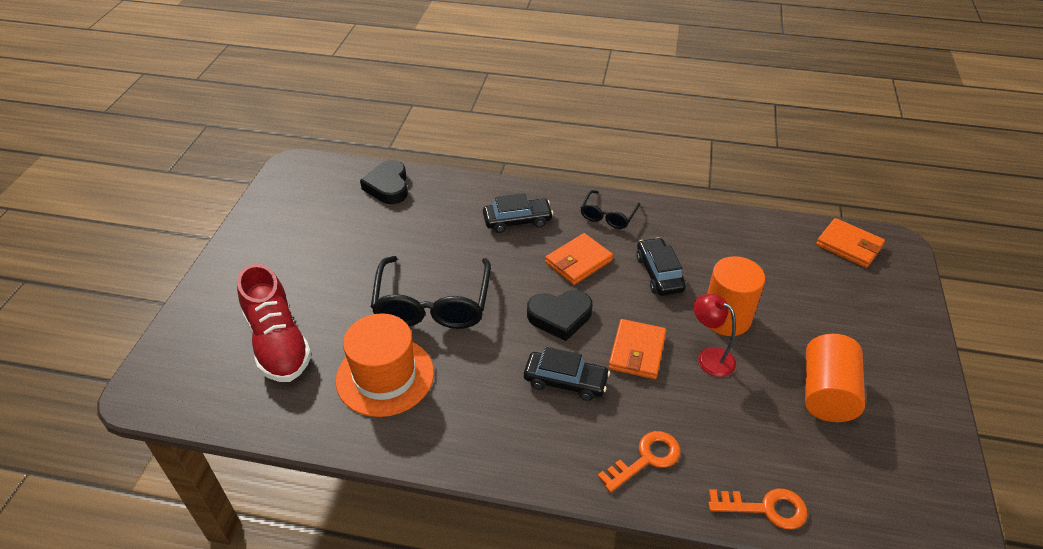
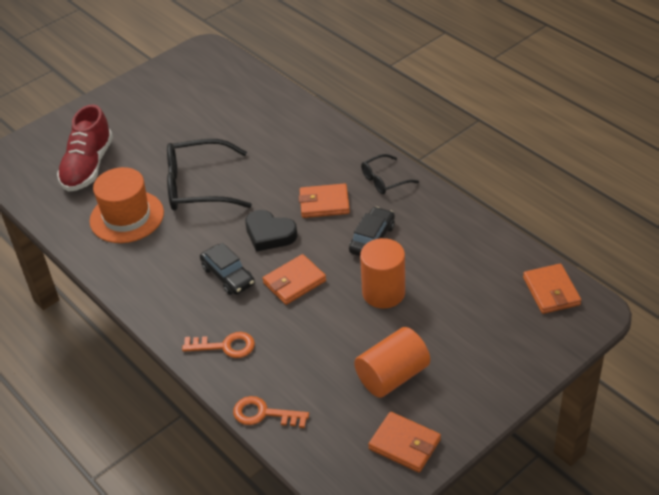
camera: 40 degrees right, 0 degrees up
(388, 186) = (252, 90): black heart -> none
(432, 304) = (198, 186): black glasses -> black glasses turned 45 degrees clockwise
(517, 221) = (314, 154): black car -> none
(709, 357) = (339, 311): red lamp -> none
(765, 508) = (264, 414): orange key -> orange key turned 150 degrees clockwise
(914, 454) = (404, 444): none -> orange wallet

